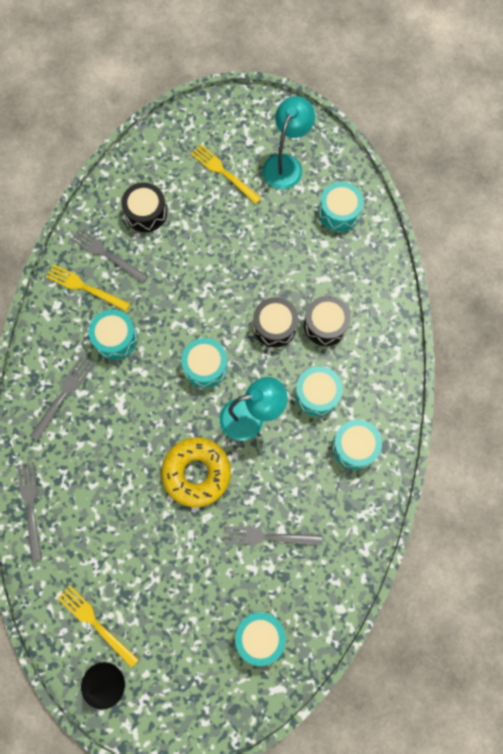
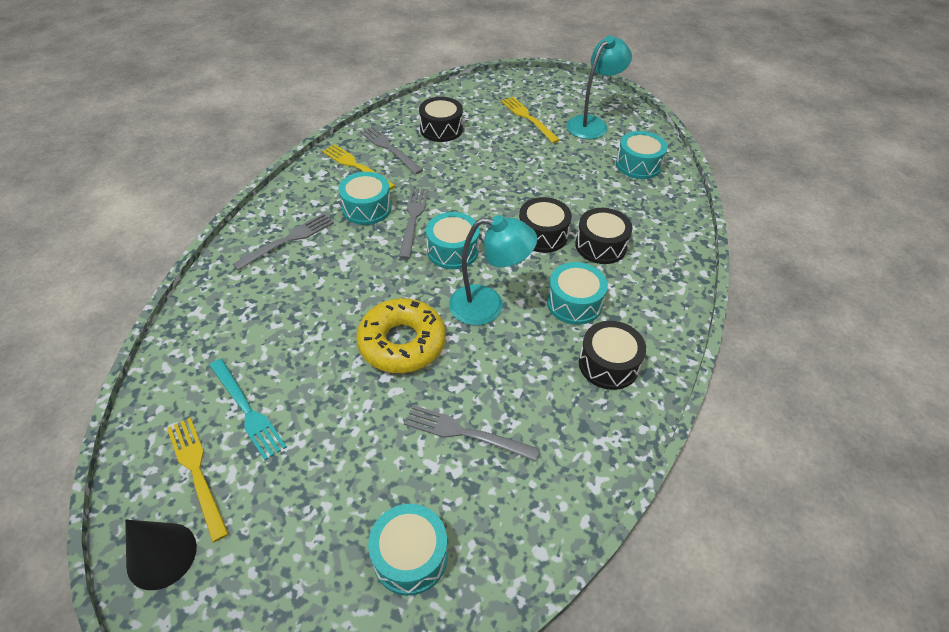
camera: 15 degrees right, 25 degrees down
(31, 506) = (194, 327): grey fork -> grey fork (413, 219)
(107, 566) = (247, 410): none -> turquoise fork
(354, 447) = (608, 364): turquoise drum -> black drum

